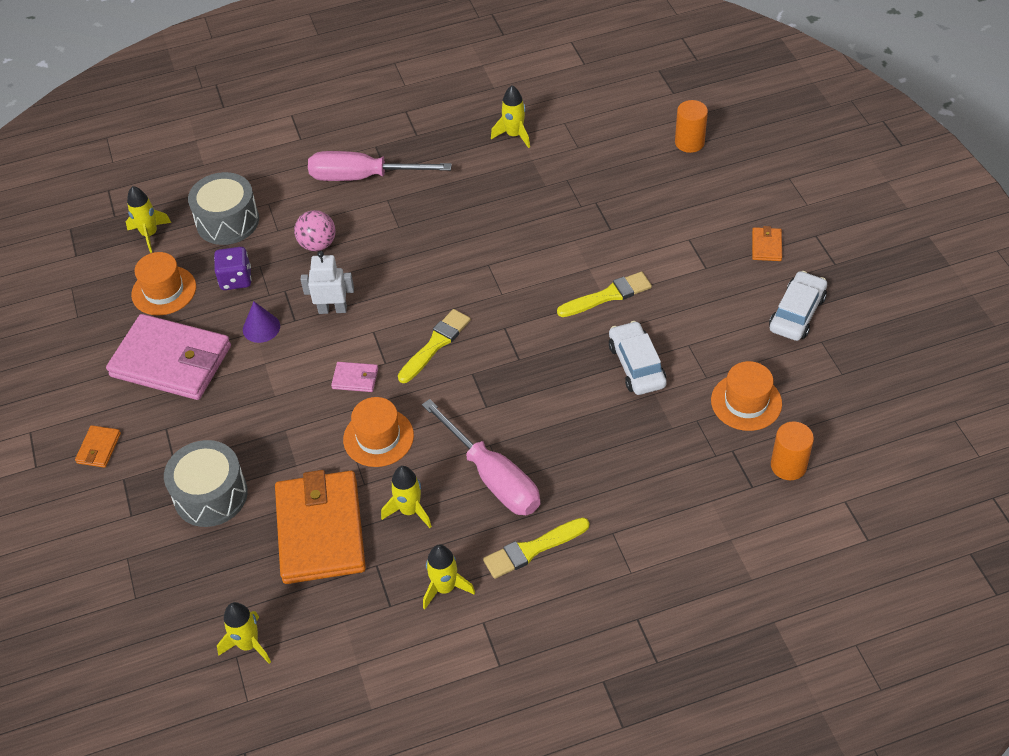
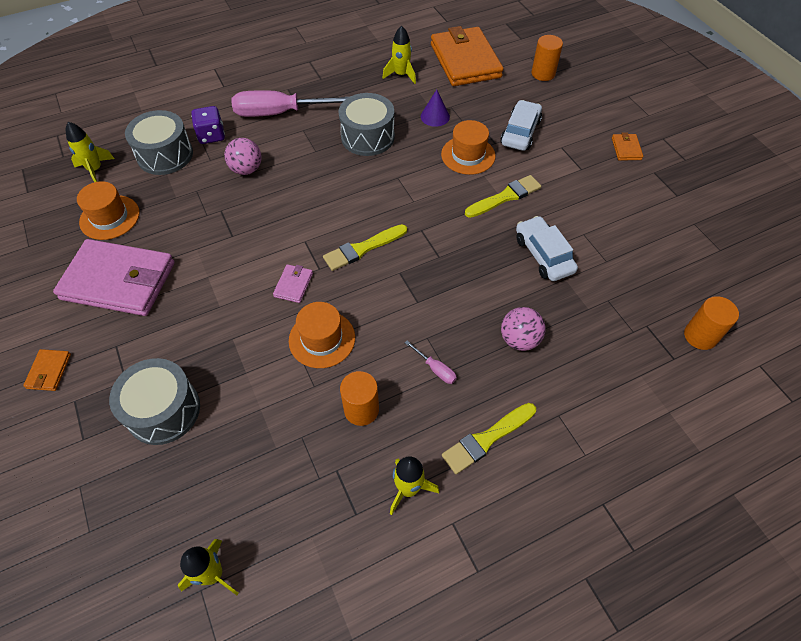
camera: 10 degrees left, 5 degrees up
(236, 279) = (175, 203): purple dice -> purple dice (211, 135)
(261, 328) = (202, 244): purple cone -> purple cone (435, 116)
(320, 530) = (276, 438): orange wallet -> orange wallet (465, 60)
(332, 309) = (265, 224): white robot -> none
(355, 378) = (293, 285): pink wallet -> pink wallet turned 75 degrees counterclockwise
(409, 510) = (361, 409): yellow rocket -> orange cylinder
(435, 344) = (362, 248): yellow brush -> yellow brush turned 150 degrees counterclockwise
(461, 213) = (367, 137): none -> grey drum
(493, 477) = (435, 369): pink screwdriver -> pink screwdriver, size x0.41
(588, 454) = (519, 339): none -> pink ball
(746, 402) = (646, 280): orange hat -> orange hat (468, 155)
(797, 313) = (667, 201): white car -> white car (520, 132)

